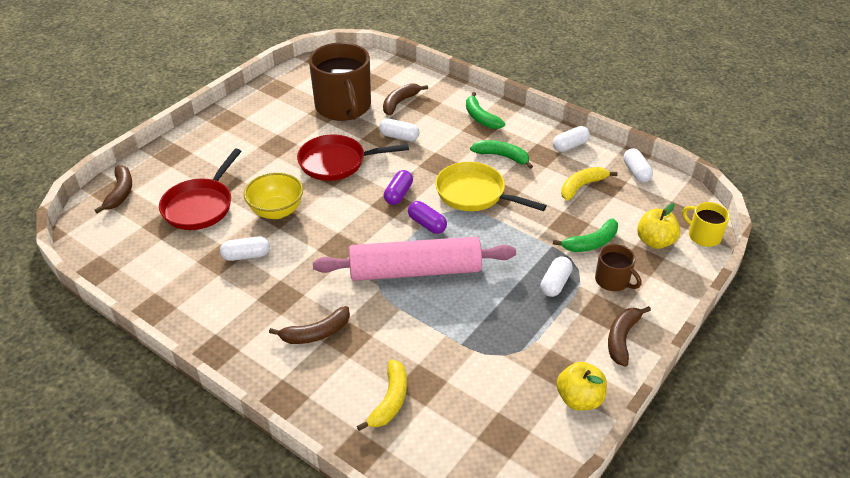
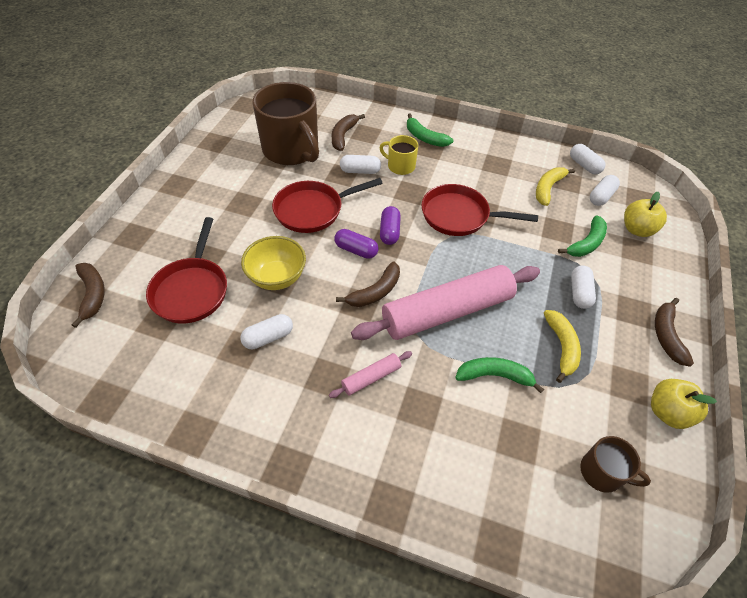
camera: 20 degrees left, 10 degrees up
(316, 333) = (385, 411): brown banana -> brown banana (375, 292)
(317, 306) = (371, 378): none -> pink rolling pin
(390, 401) = (498, 470): yellow banana -> yellow banana (561, 347)
(427, 224) = (432, 258): purple capsule -> purple capsule (356, 250)
(474, 193) = (459, 216): yellow pan -> red pan
(502, 156) = (464, 173): green banana -> green banana (494, 376)
(570, 146) = (516, 151): white capsule -> white capsule (601, 196)
(612, 281) = (625, 277): brown mug -> brown mug (602, 472)
(703, 236) = (671, 215): yellow mug -> yellow mug (400, 166)

